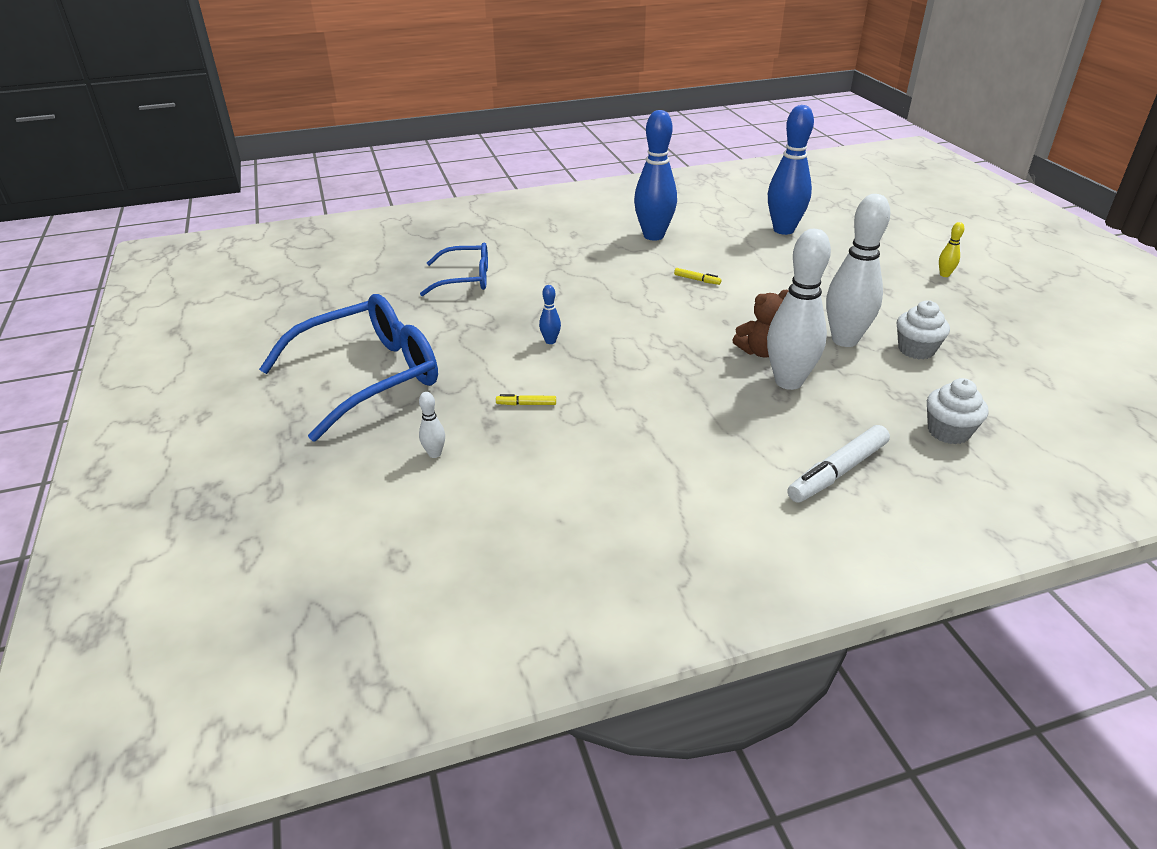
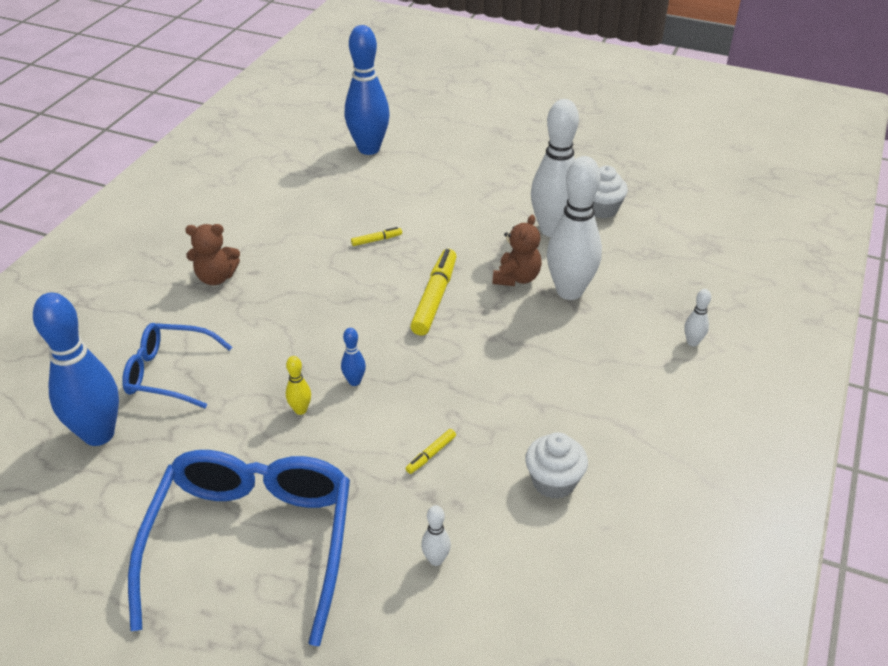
camera: 50 degrees left, 5 degrees up
(465, 279) = (169, 373): blue glasses -> blue glasses turned 120 degrees counterclockwise
(566, 249) = (216, 277): none -> brown teddy bear
(653, 236) = (273, 215): blue bowling pin -> blue bowling pin (99, 434)
(679, 330) = (434, 298): none -> yellow marker
(837, 472) = (692, 342): white marker -> white bowling pin
(944, 275) = (532, 130): yellow bowling pin -> yellow bowling pin (300, 410)
(948, 432) = (701, 264): white cupcake -> white cupcake (553, 481)

